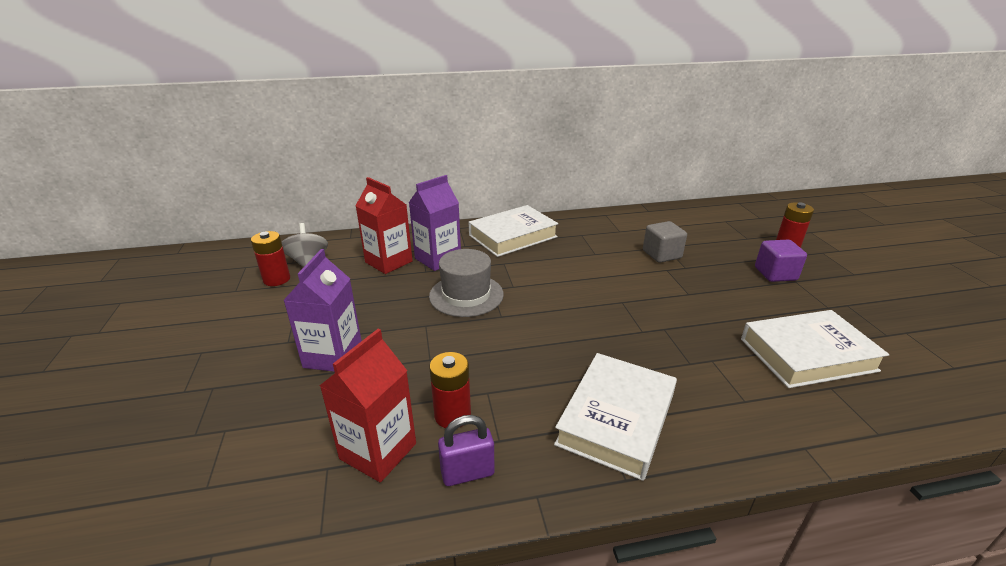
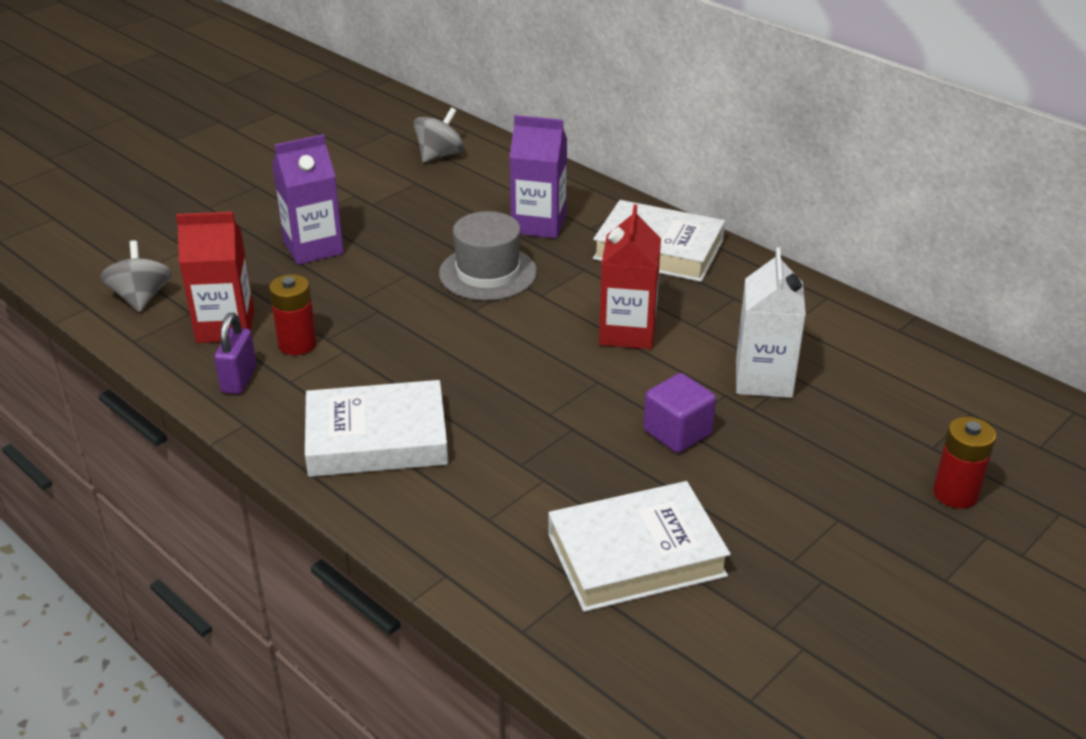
camera: 55 degrees right, 5 degrees up
(257, 497) = (141, 298): none -> grey spinning top
(277, 279) = (390, 158): red battery -> none
(388, 262) = (495, 198): red carton -> red carton (627, 332)
(467, 473) = (239, 380): purple padlock -> purple padlock turned 60 degrees clockwise
(661, 254) = (763, 379): grey cube -> white carton
(775, 274) = (837, 495): purple cube -> purple cube (677, 432)
(807, 355) = (636, 555): white book -> white book turned 60 degrees counterclockwise

